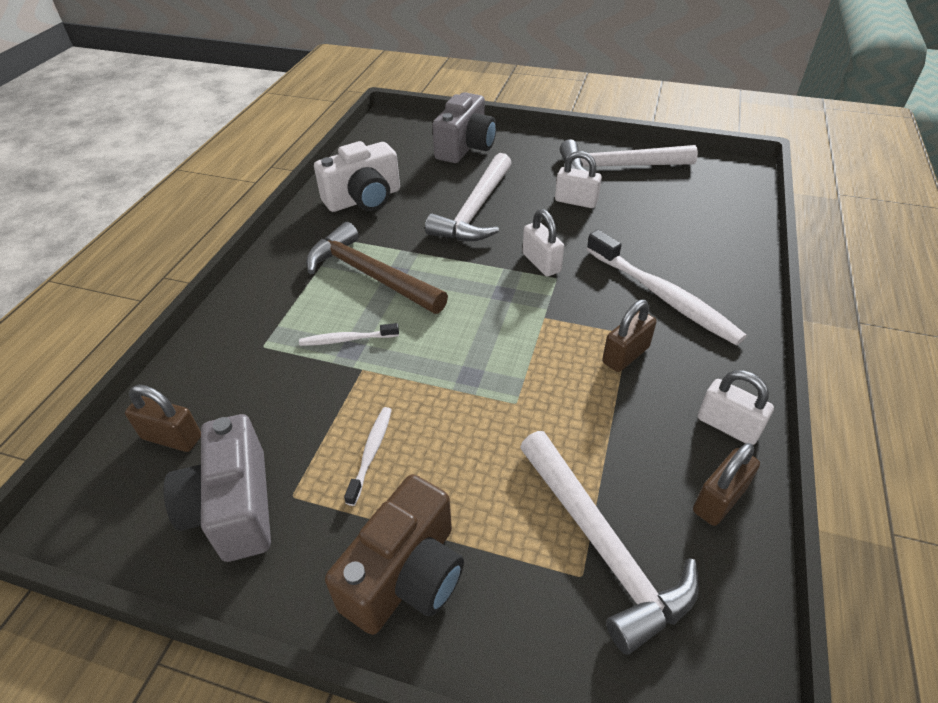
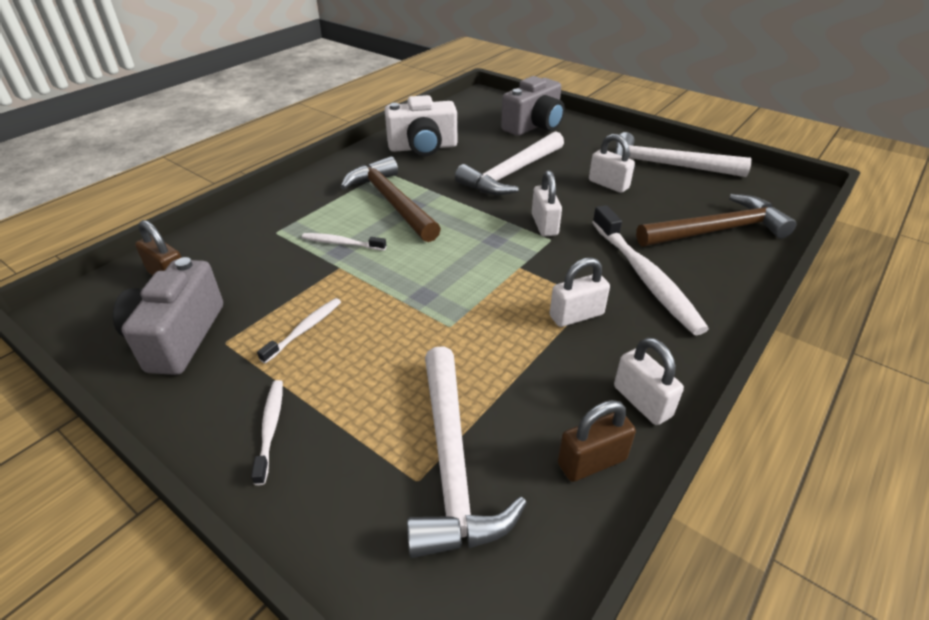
camera: 20 degrees right, 5 degrees down
(406, 575) = (270, 428): brown camera -> white toothbrush
(625, 355) = (576, 315): brown padlock -> white padlock
(698, 229) = (717, 230): none -> brown hammer

